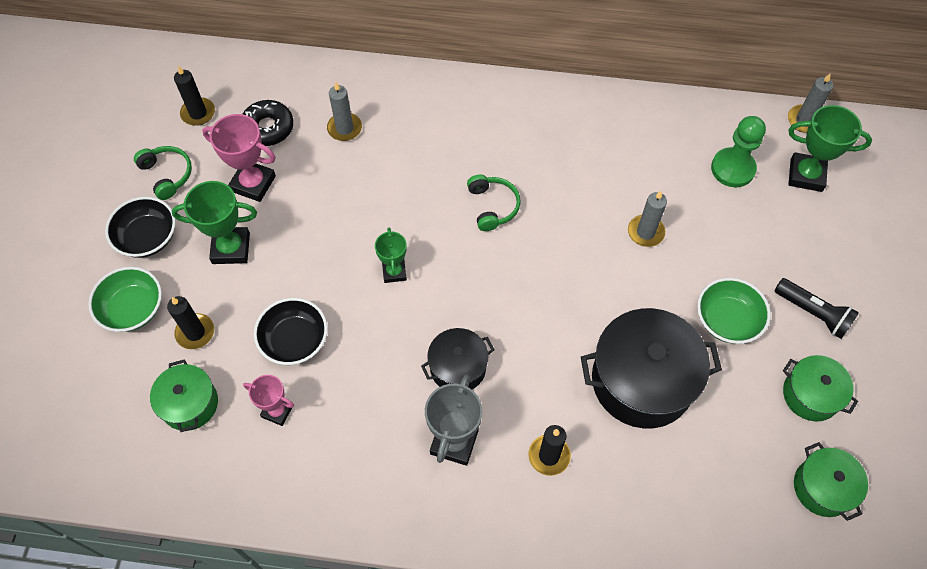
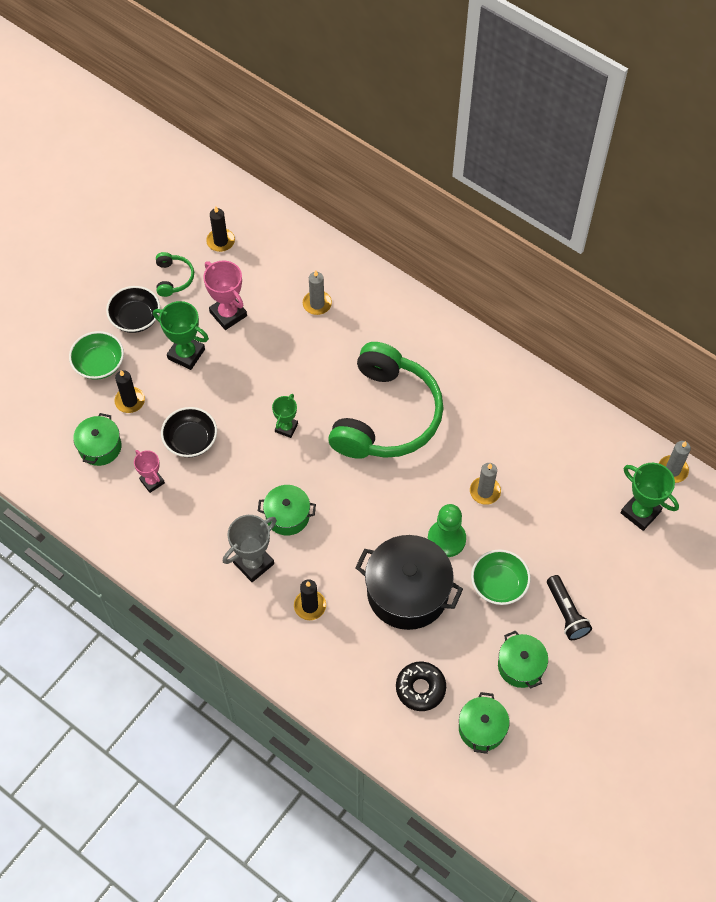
camera: 30 degrees right, 0 degrees up
(268, 128) = (263, 277): black donut -> black donut (420, 688)
(458, 367) = (287, 516): black pot -> green pot
(492, 206) = (386, 416): green headphones -> green headphones, size x2.49
(732, 169) = (586, 478): green pawn -> green pawn (446, 539)

